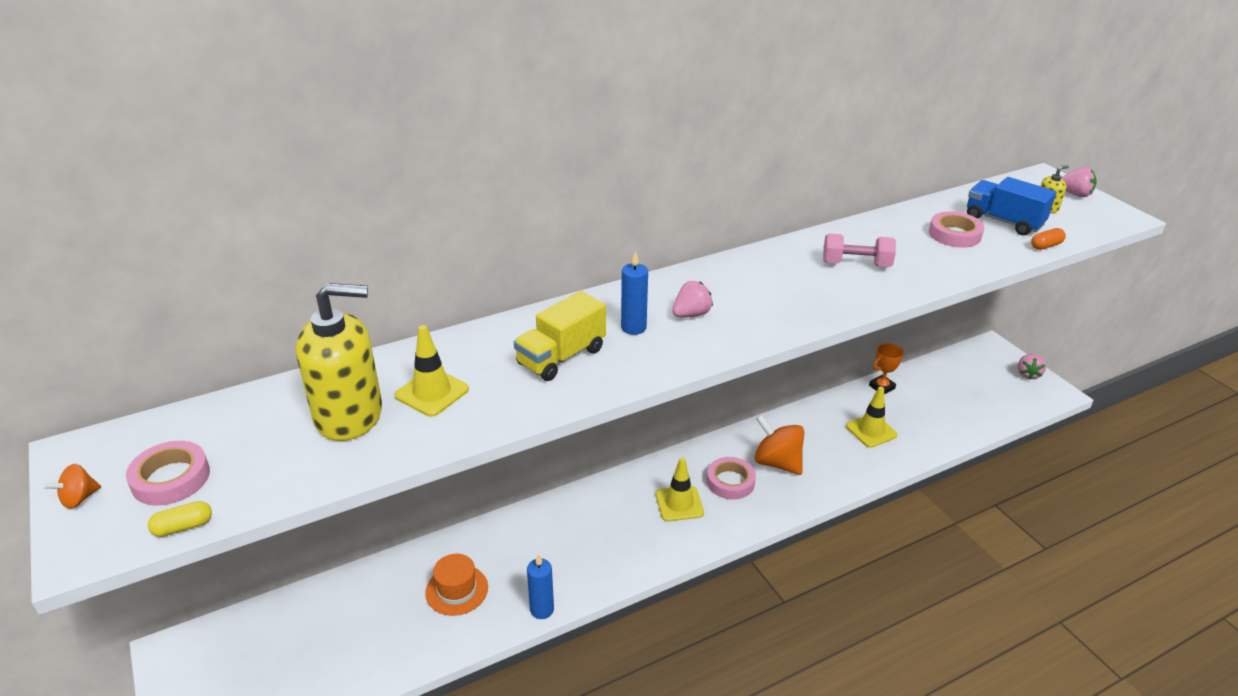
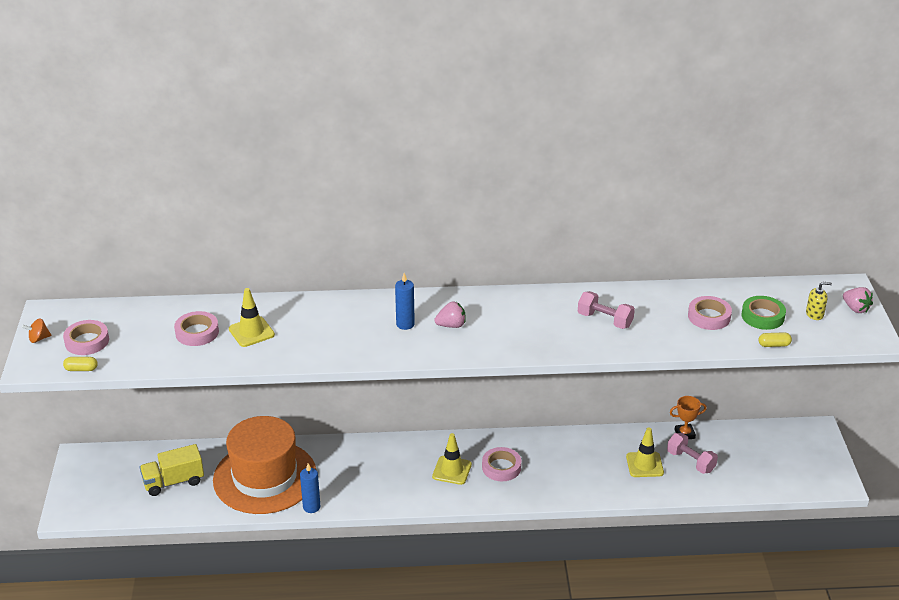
camera: 25 degrees right, 0 degrees up
(349, 415) = (197, 332): yellow soap dispenser -> pink tape
(457, 590) = (265, 477): orange hat -> orange hat, size x2.29
(561, 357) = (344, 331): yellow truck -> yellow truck (173, 482)
(777, 462) = (548, 465): orange spinning top -> none
(910, 413) = (690, 461): none -> pink dumbbell
(1003, 221) = (762, 316): blue truck -> green tape
(1028, 374) = (828, 461): pink strawberry -> none
(1046, 246) = (774, 345): orange capsule -> yellow capsule

